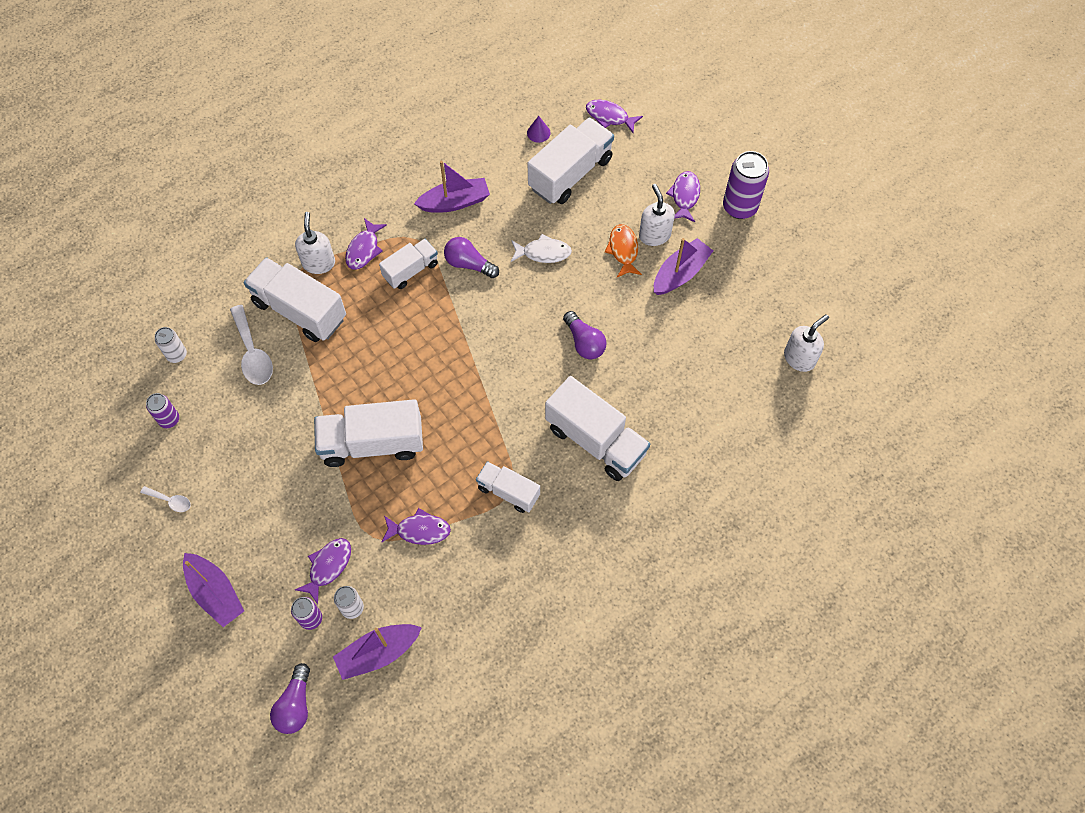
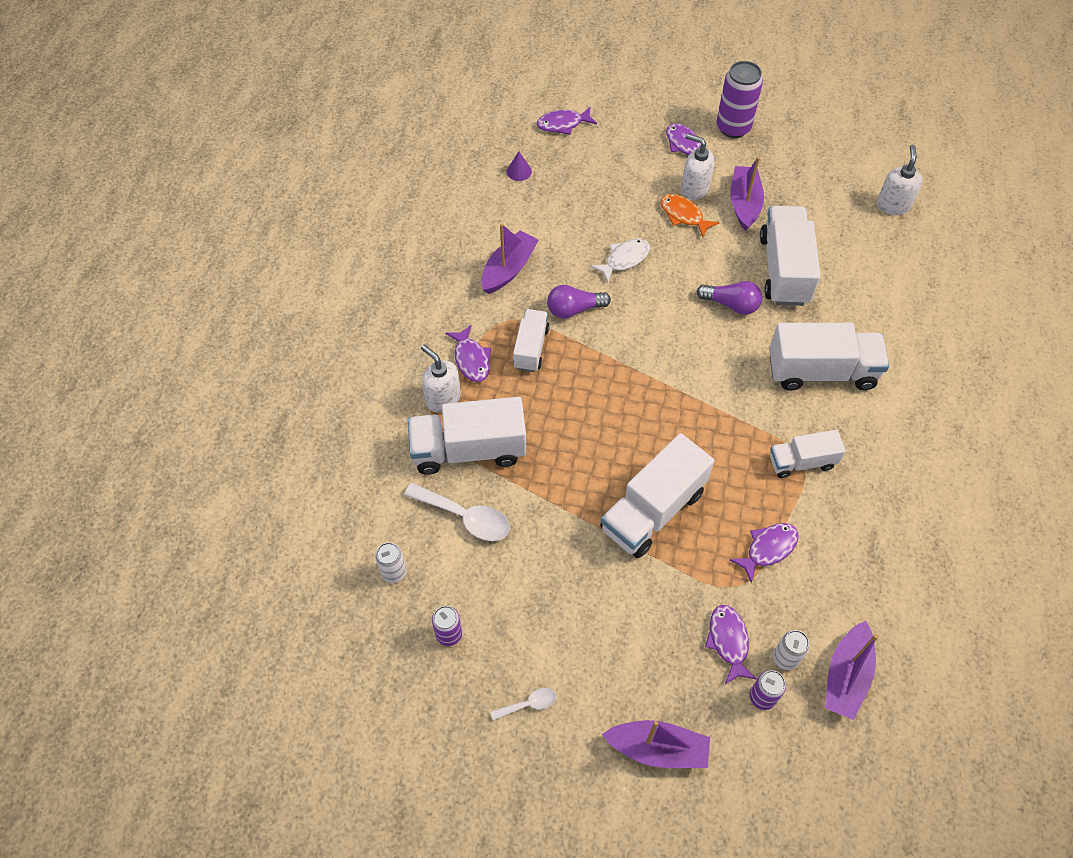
camera: 40 degrees left, 5 degrees down
(295, 705) = (830, 781): purple light bulb -> none
(570, 174) = (579, 186): white truck -> white truck (784, 270)

